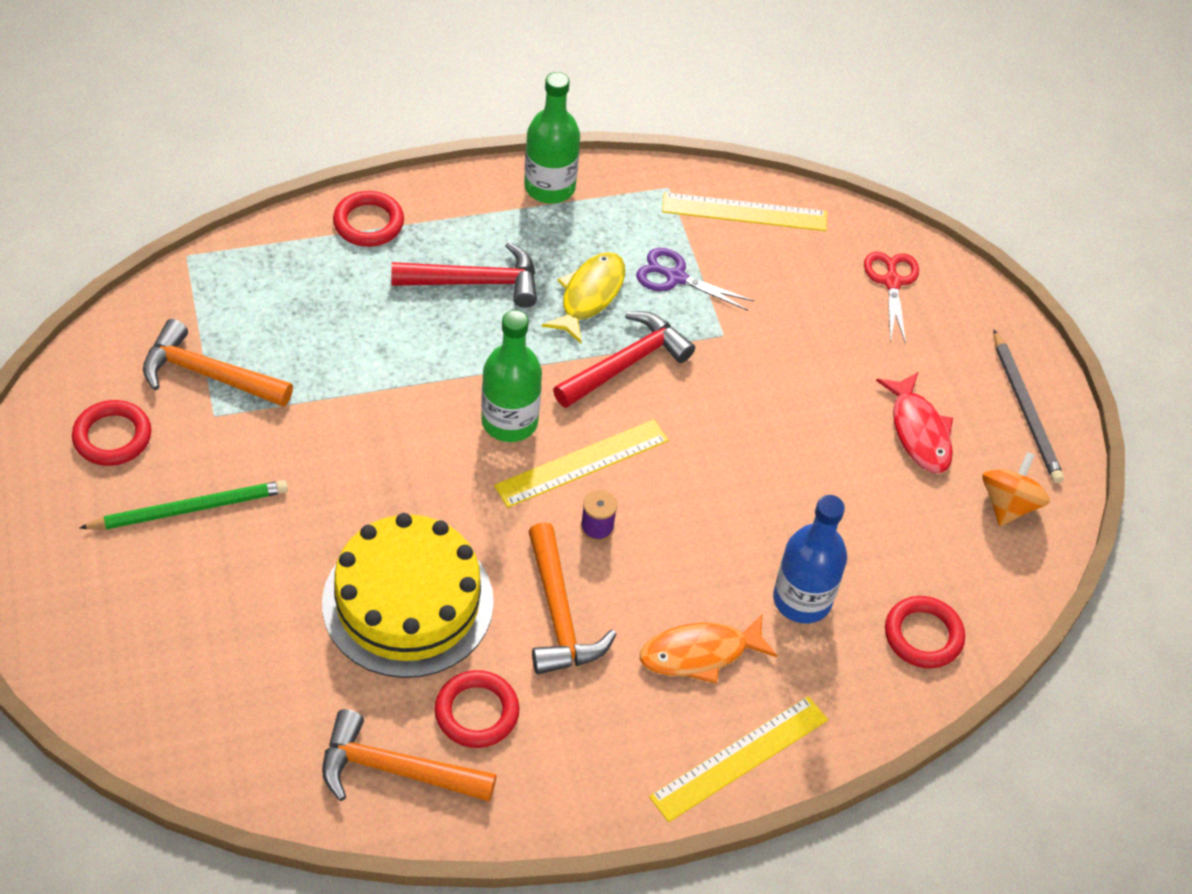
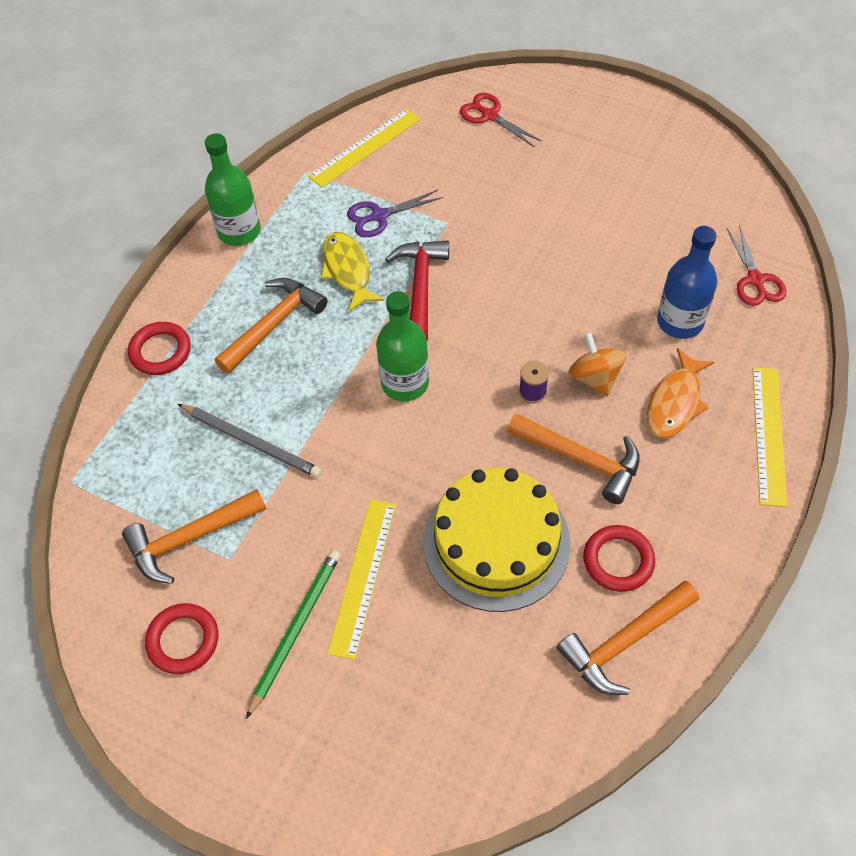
camera: 40 degrees left, 5 degrees up
(475, 282) = (273, 325): red hammer -> orange hammer
(582, 463) = (475, 365): yellow ruler -> yellow ruler (362, 576)
(918, 432) = (609, 180): red fish -> none
(923, 635) = (755, 280): red ring -> red scissors
(1008, 504) = (698, 175): orange spinning top -> orange spinning top (595, 377)
(1025, 410) = (640, 121): grey pencil -> grey pencil (251, 442)

